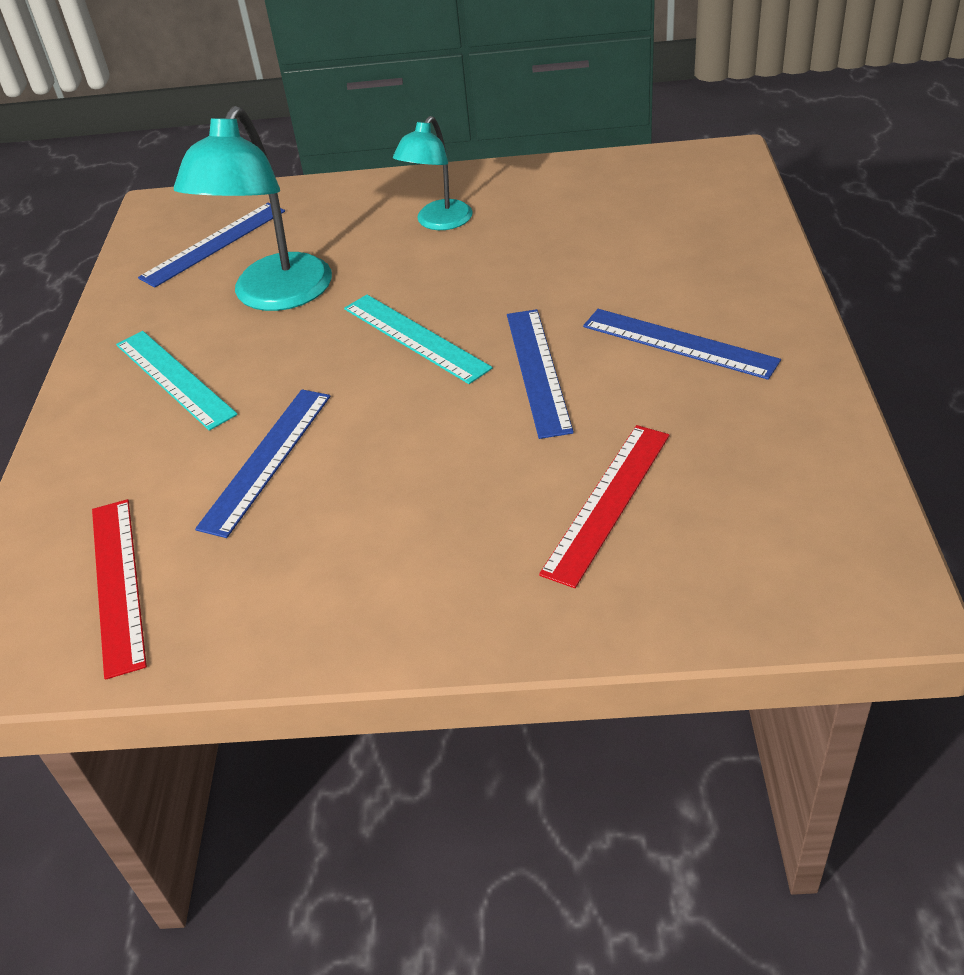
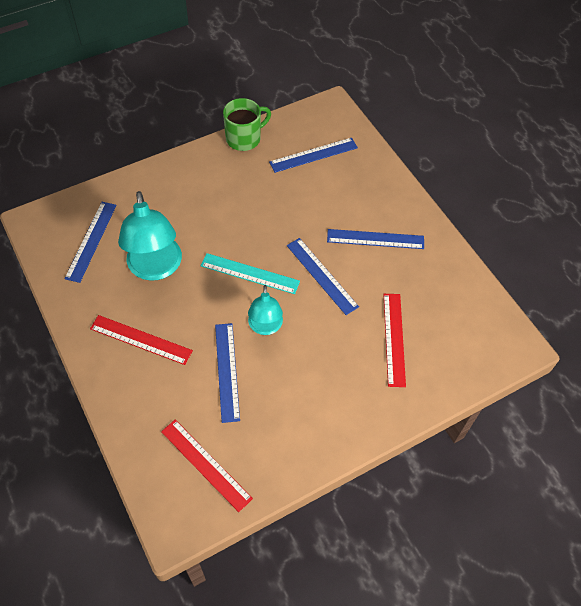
camera: 35 degrees left, 15 degrees up
(174, 379) = (141, 340): turquoise ruler -> red ruler
(439, 222) = (211, 191): turquoise lamp -> turquoise lamp (265, 327)
(543, 171) = (244, 138): none -> green mug
(646, 210) = (313, 155): none -> blue ruler

